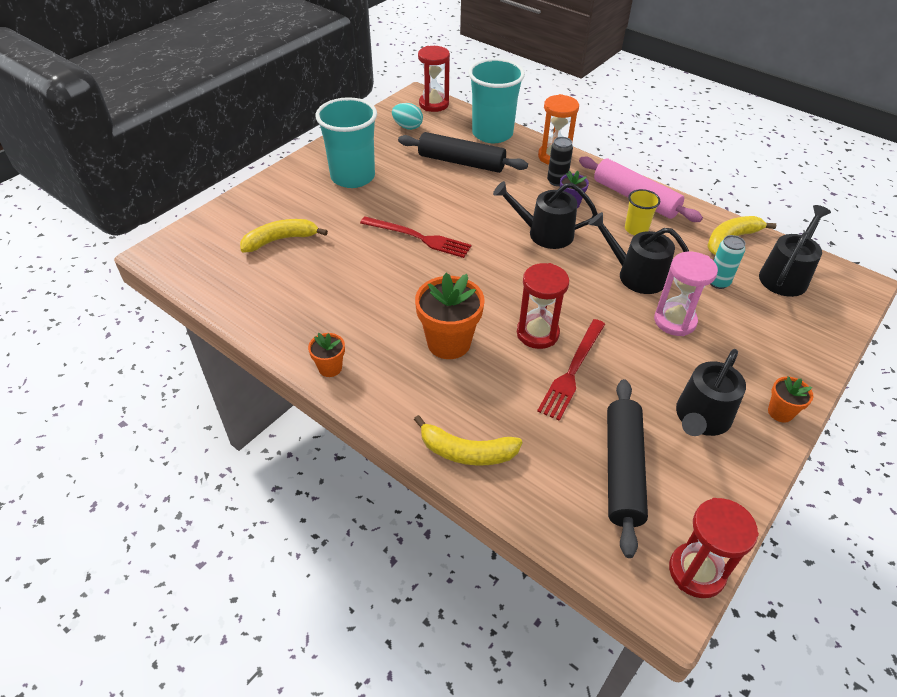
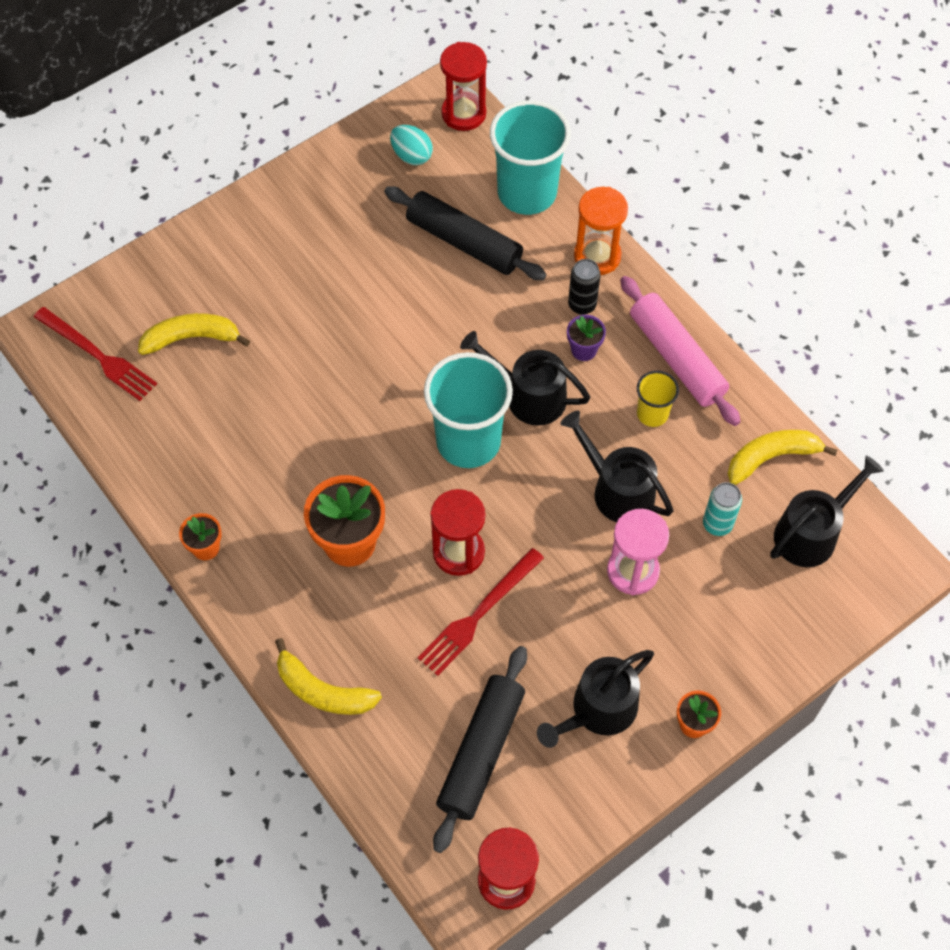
camera: 15 degrees right, 15 degrees up
(353, 177) = (309, 242): turquoise cup -> turquoise cup (468, 441)
(418, 237) = (364, 369): red fork -> red fork (98, 355)

